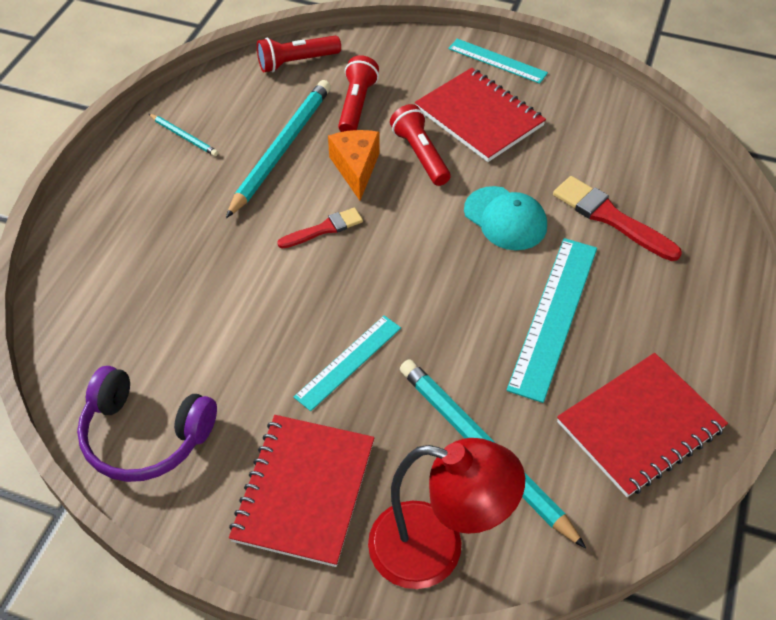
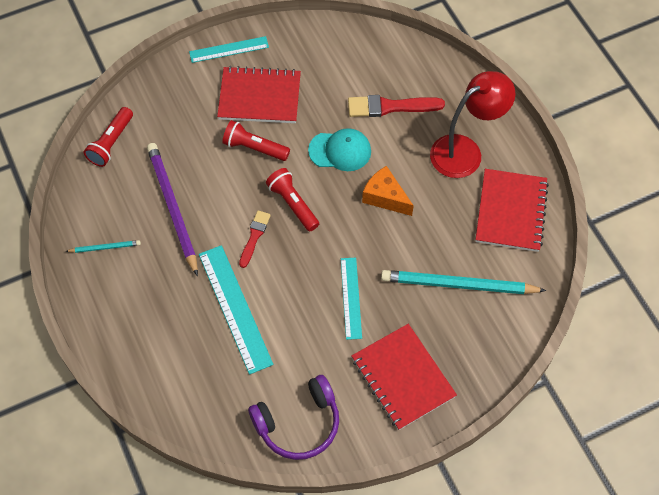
camera: 45 degrees left, 10 degrees up
(281, 149) = (172, 208): turquoise pencil -> purple pencil
(356, 105) = (182, 144): red flashlight -> red flashlight (293, 204)
(356, 168) = (229, 185): orange cheese -> orange cheese (385, 197)
(435, 549) = (486, 349): red lamp -> red lamp (465, 151)
(554, 316) = (419, 187): turquoise ruler -> turquoise ruler (235, 308)

